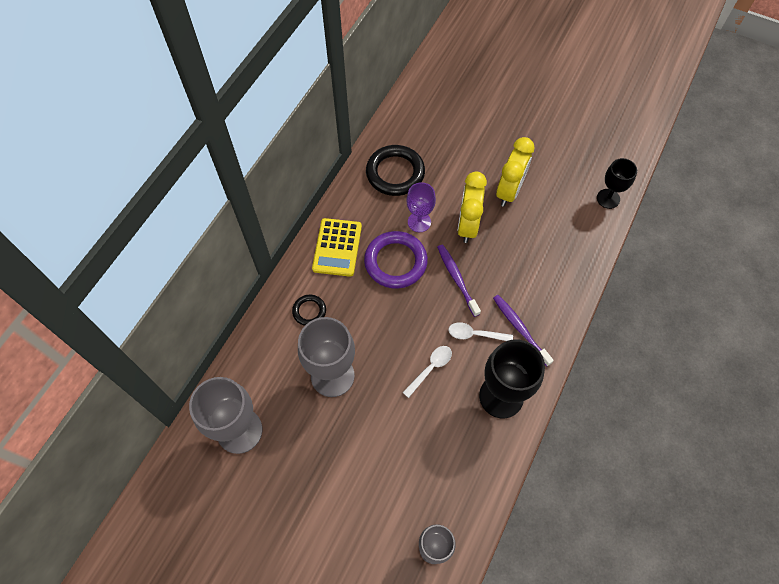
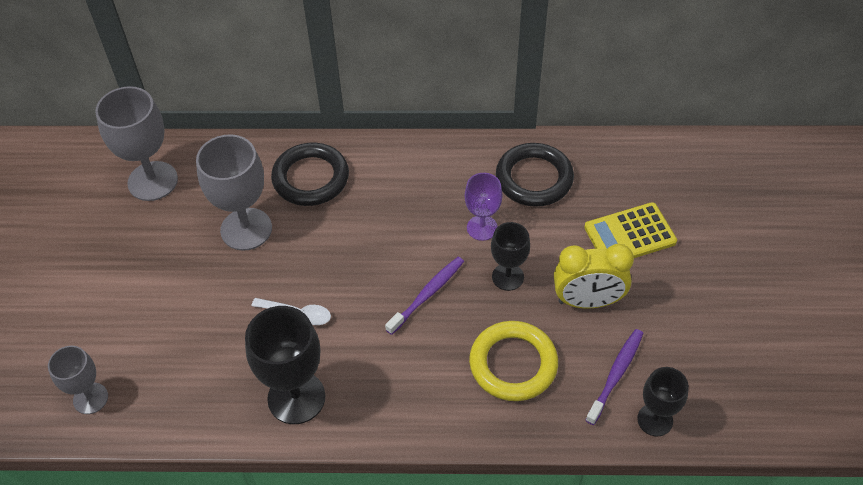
camera: 65 degrees right, 10 degrees down
(309, 311) = (311, 178): black ring -> black ring, size x1.92
(337, 247) = (401, 168): yellow calculator -> yellow calculator (630, 234)
(395, 262) = (415, 227): purple ring -> none
(467, 225) = (508, 277): yellow clock -> black goblet
(475, 334) = (363, 341): white spoon -> none
(520, 328) = (396, 385): purple toothbrush -> purple toothbrush (616, 375)
(536, 253) = (513, 364): none -> yellow ring

